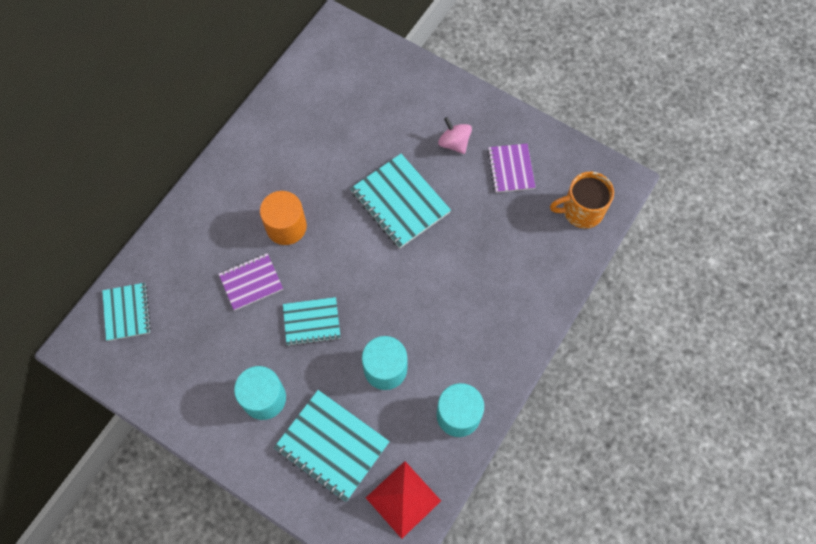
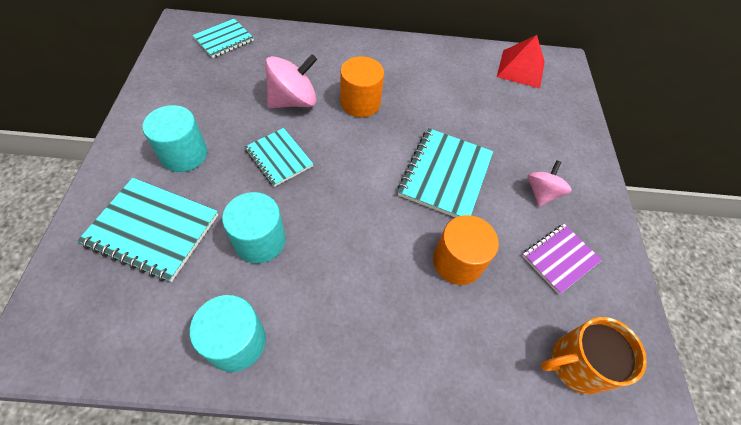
camera: 55 degrees right, 10 degrees down
(251, 282) = (293, 101): purple notebook -> pink spinning top
(332, 445) = (153, 229): turquoise notebook -> turquoise notebook turned 75 degrees counterclockwise
(403, 499) = (108, 328): red pyramid -> red pyramid (521, 68)
(476, 238) = (457, 261): none -> orange cylinder
(581, 210) = (576, 364): orange mug -> orange mug turned 60 degrees counterclockwise

